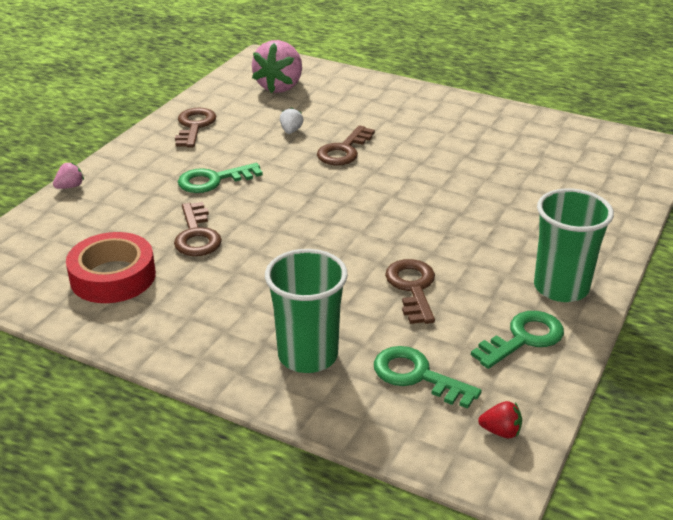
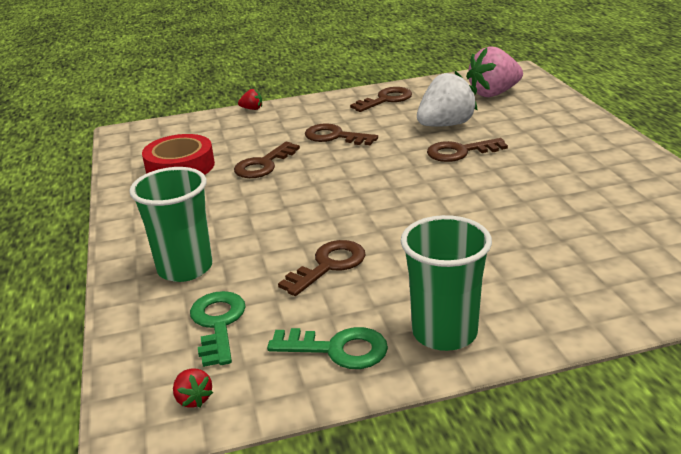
camera: 50 degrees right, 5 degrees down
(70, 186) = (252, 109): pink strawberry -> red strawberry
(213, 180) = (334, 137): green key -> brown key
(291, 131) = (445, 125): white strawberry -> white strawberry, size x2.33

